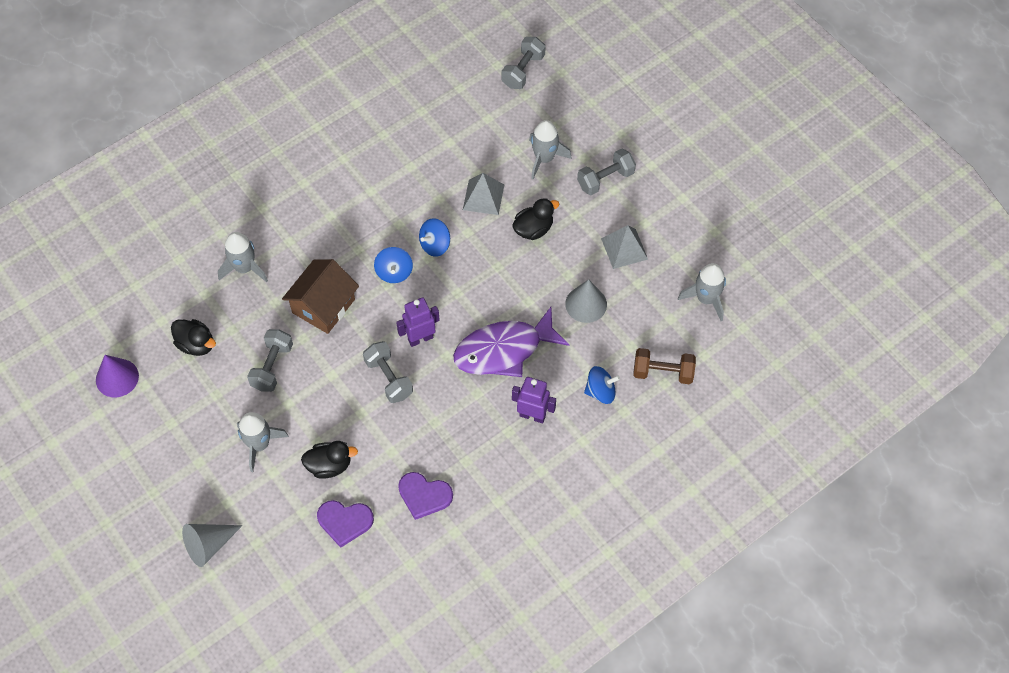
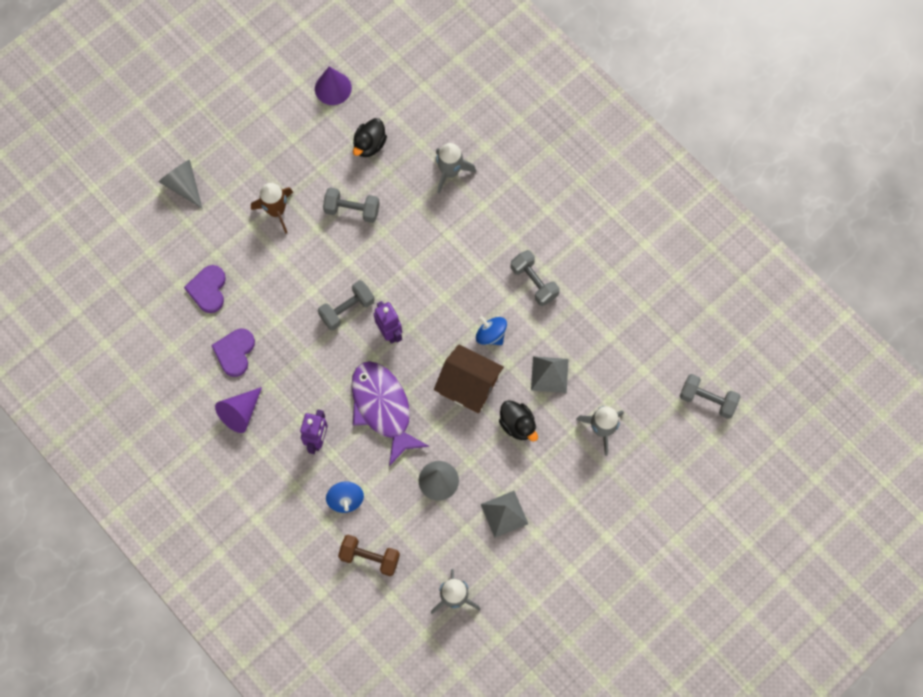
camera: 85 degrees right, 10 degrees up
(259, 444) = (276, 211): grey rocket -> brown rocket
(323, 306) = (416, 244): brown house -> brown house (468, 385)
(329, 465) = (259, 270): black duck -> none
(394, 272) = (457, 301): blue spinning top -> none
(495, 492) = (240, 412): none -> purple cone
(605, 179) = (584, 491): grey dumbbell -> grey dumbbell (534, 282)
(663, 372) = (370, 557): brown dumbbell -> brown dumbbell turned 75 degrees counterclockwise

